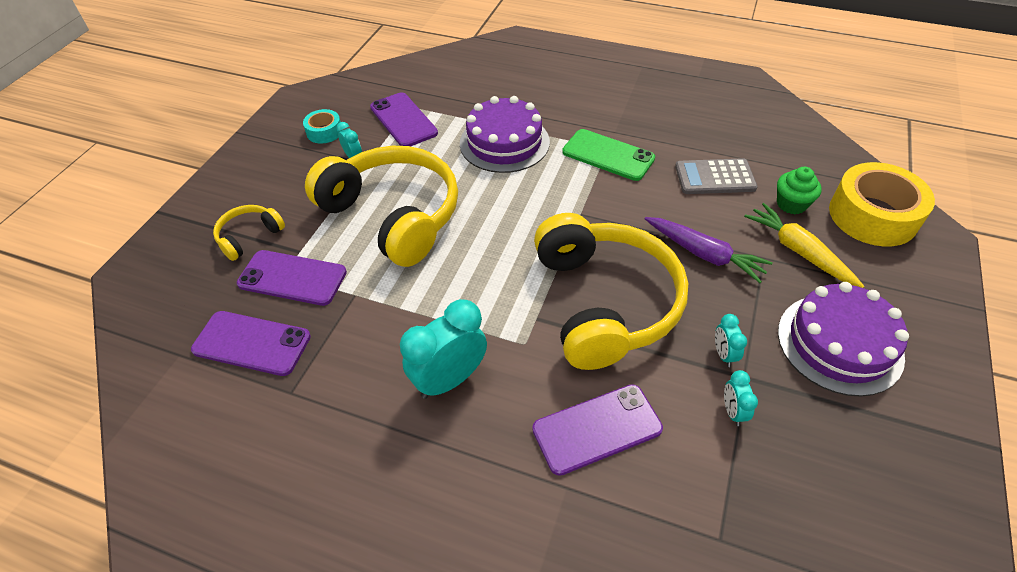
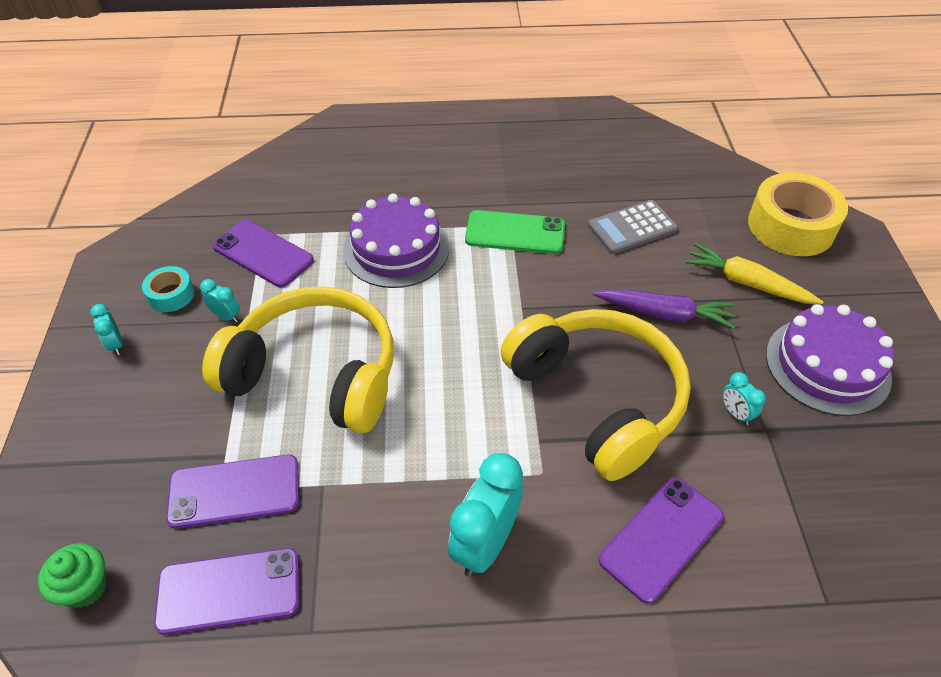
camera: 25 degrees left, 0 degrees up
(249, 236) = (148, 458): yellow headphones -> none
(732, 411) = (773, 469): turquoise clock -> turquoise clock (116, 345)
(791, 204) = (716, 235): green cupcake -> green cupcake (85, 587)

